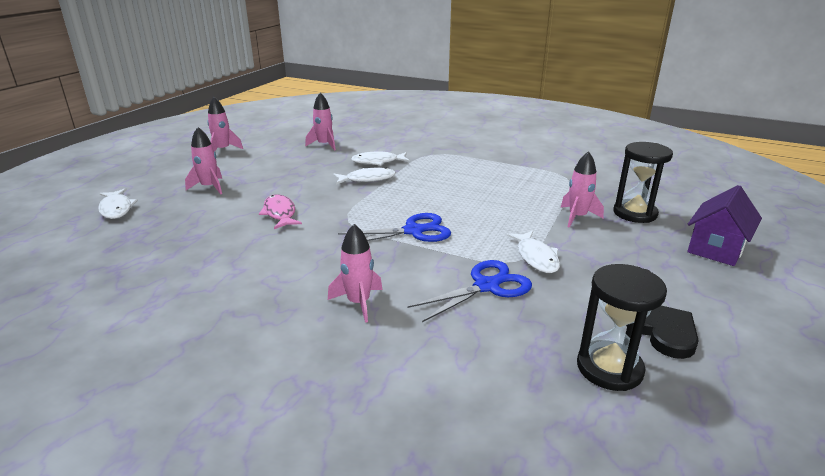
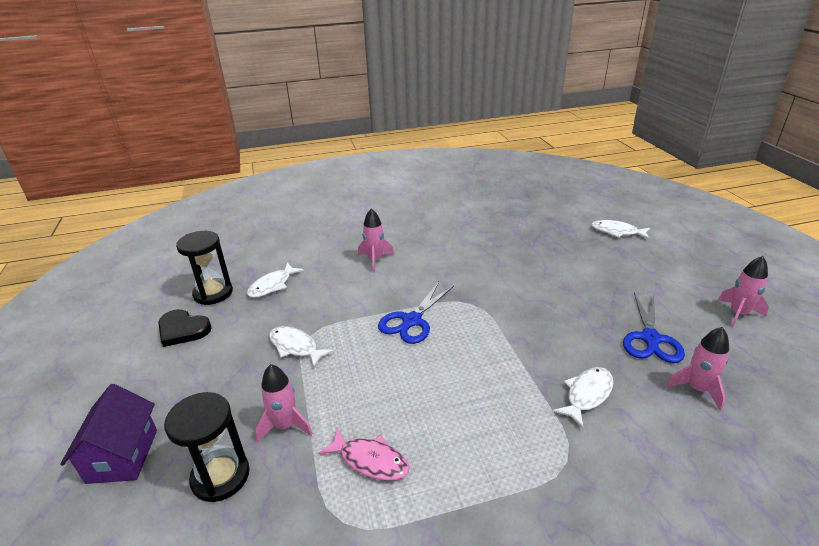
camera: 140 degrees right, 5 degrees up
(209, 187) = (622, 274): pink rocket -> none
(280, 213) = (525, 283): pink fish -> pink fish (370, 460)
(367, 179) = (543, 358): white fish -> white fish (272, 285)
(486, 286) = (313, 305): blue scissors -> blue scissors (650, 338)

